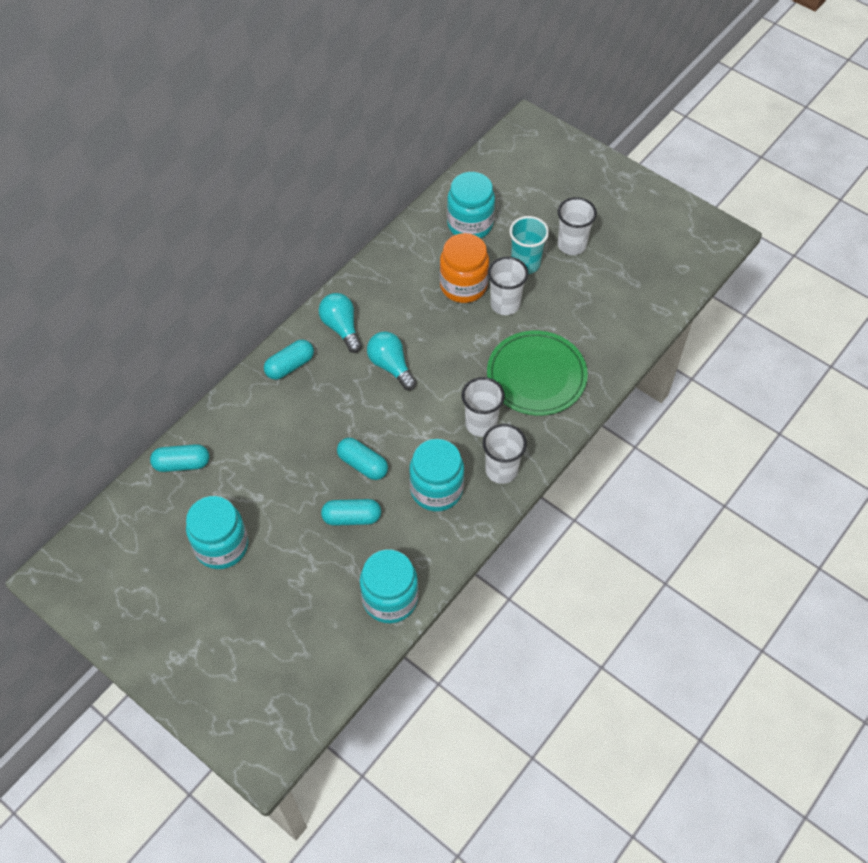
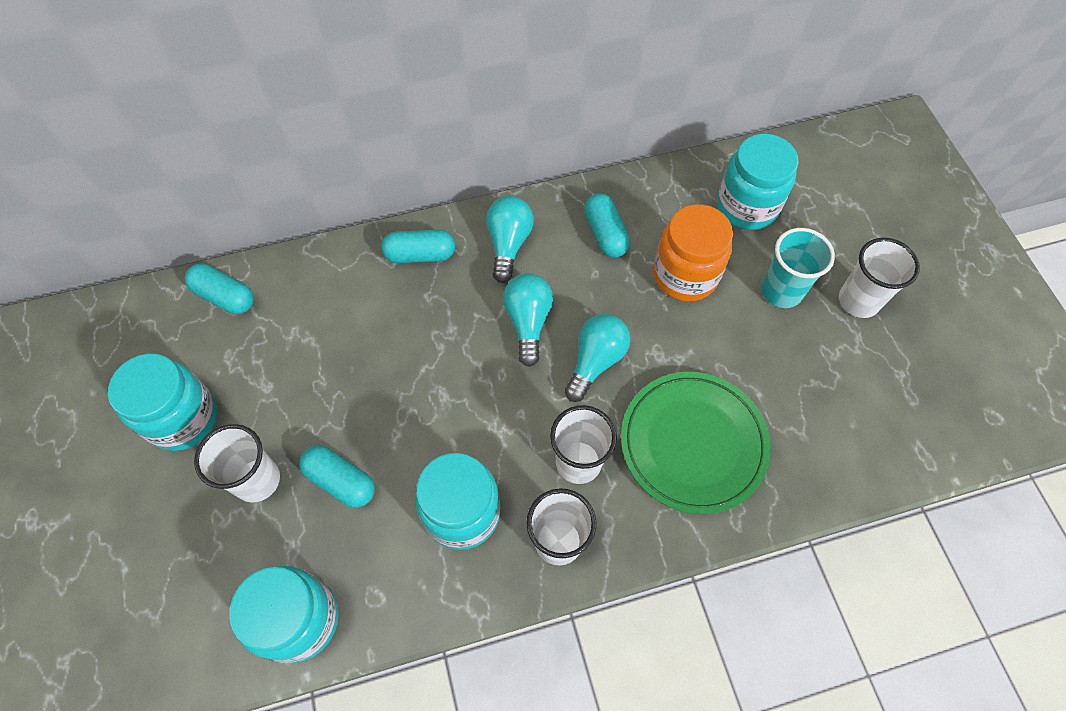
camera: 35 degrees right, 5 degrees up
(362, 464) = (404, 422): turquoise capsule -> turquoise capsule (605, 234)
(448, 364) = (595, 361): none -> turquoise light bulb
(505, 304) = (719, 327): white cup -> white cup (257, 480)

